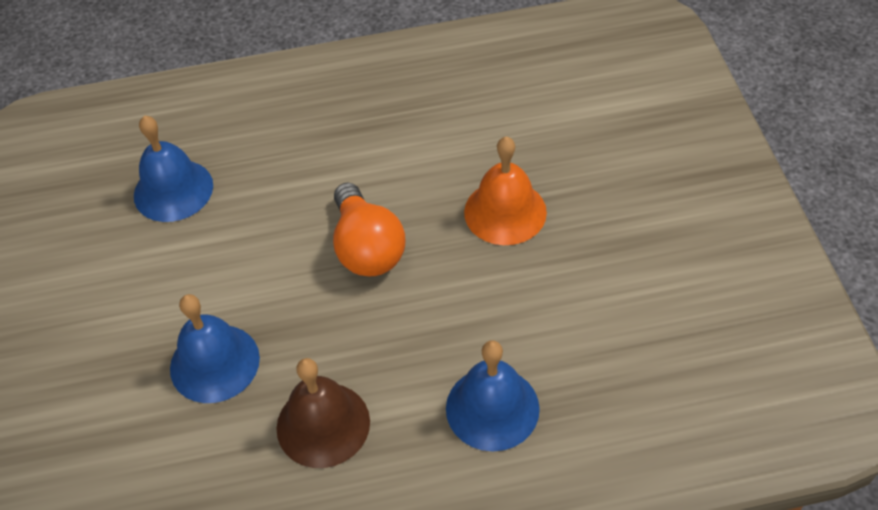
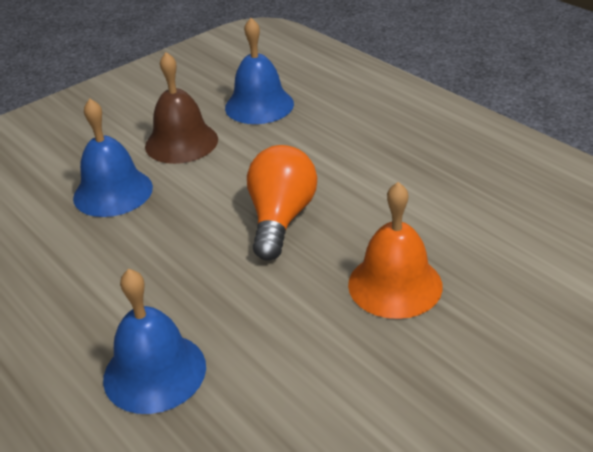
camera: 60 degrees right, 15 degrees down
(323, 424) = (83, 272): brown bell -> brown bell (181, 142)
(367, 248) = (281, 218): orange light bulb -> orange light bulb turned 150 degrees clockwise

